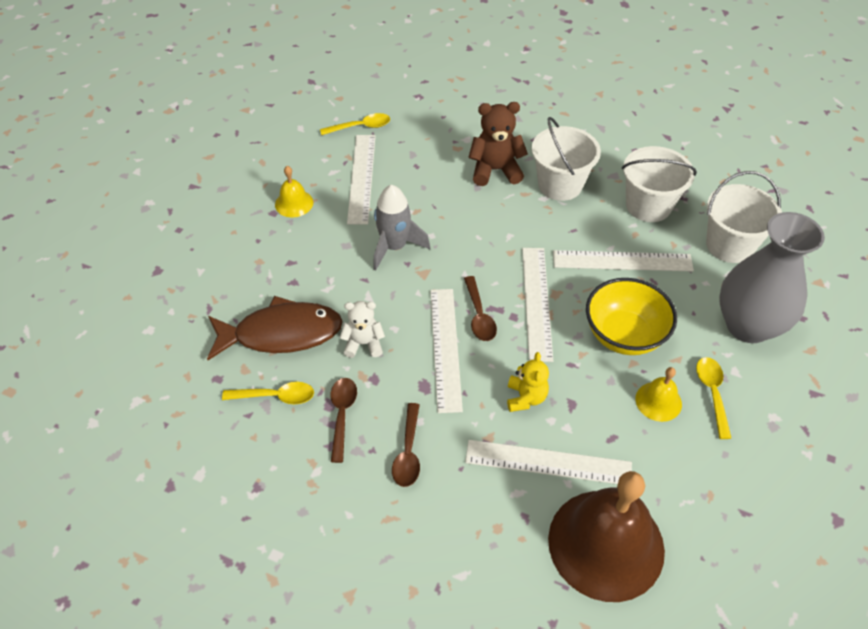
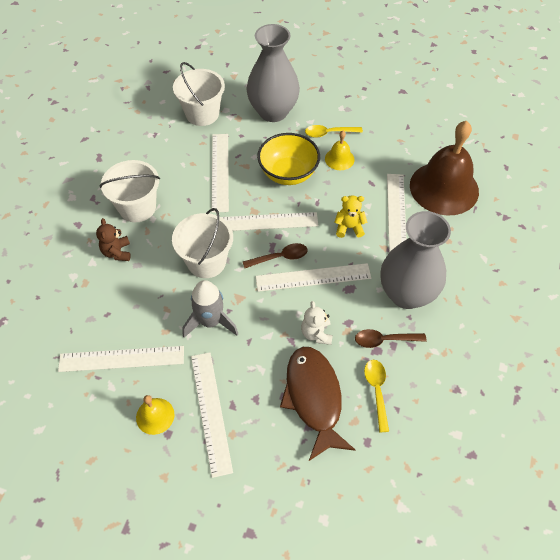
camera: 95 degrees left, 5 degrees up
(287, 245) = (211, 412): none -> white ruler
(361, 127) = (45, 369): yellow spoon -> none
(408, 452) = (406, 294): brown spoon -> grey vase
(495, 170) = (117, 252): brown teddy bear -> brown teddy bear, size x0.65
(648, 205) = (162, 154): white bucket -> white bucket (206, 262)

